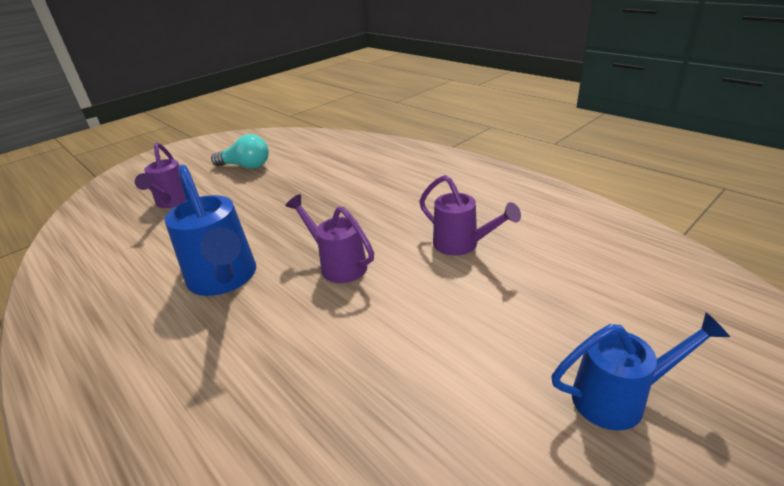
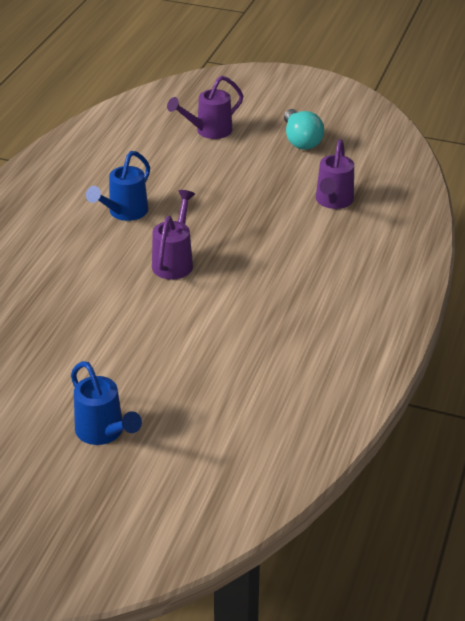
camera: 60 degrees right, 5 degrees up
(224, 280) = (124, 213): blue watering can -> blue watering can, size x0.66
(462, 245) = (243, 322): purple watering can -> purple watering can (333, 202)

